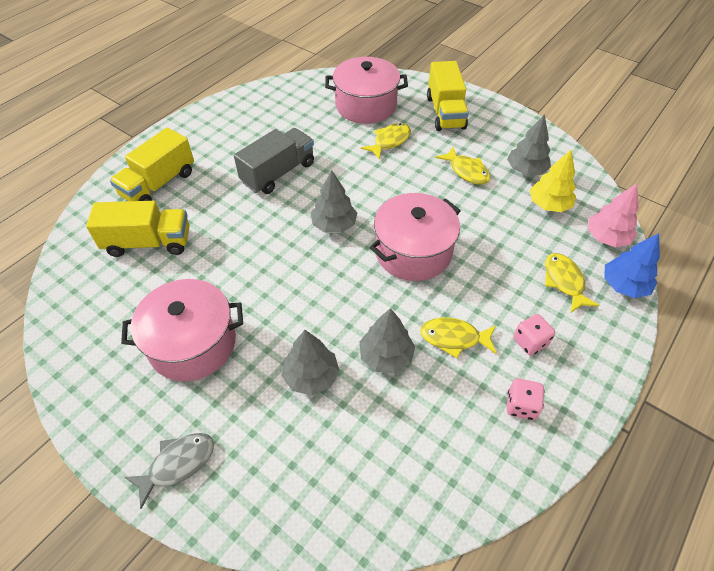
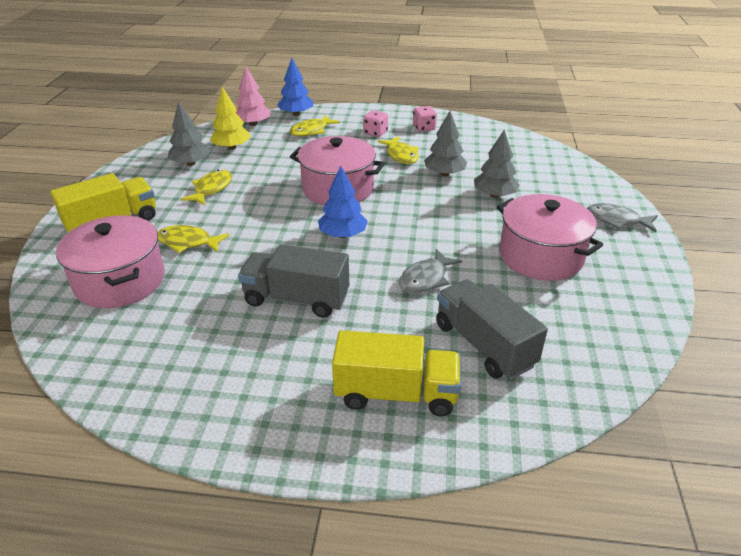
camera: 120 degrees left, 15 degrees down
(148, 243) = (484, 345): yellow truck -> grey truck
(237, 248) = (425, 279): none -> grey fish
(334, 225) = (343, 235): grey tree -> blue tree

